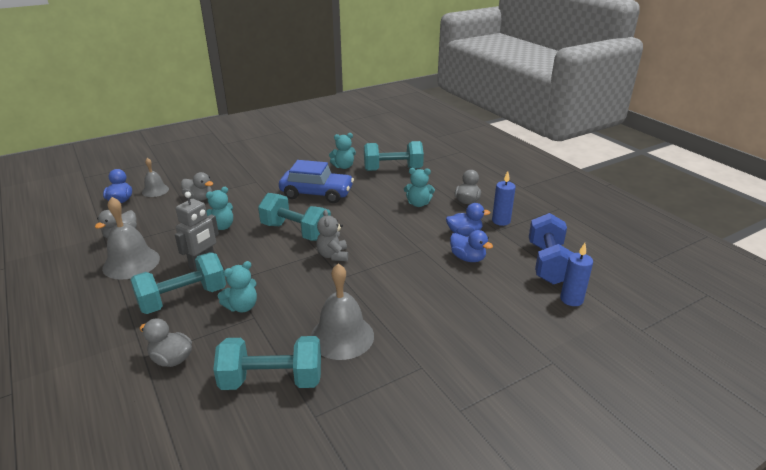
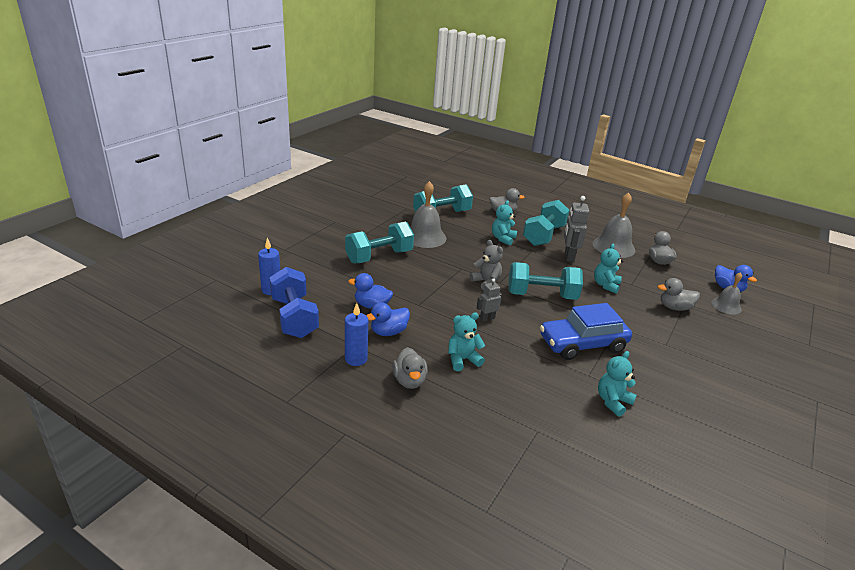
camera: 150 degrees right, 0 degrees up
(369, 225) = (487, 318): none -> grey robot
(393, 169) = (546, 416): turquoise dumbbell -> turquoise dumbbell (379, 256)

